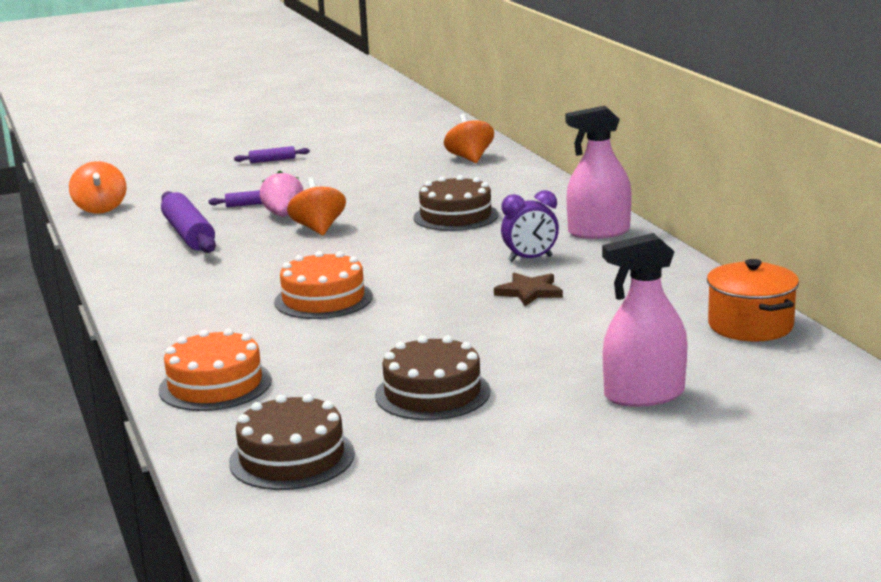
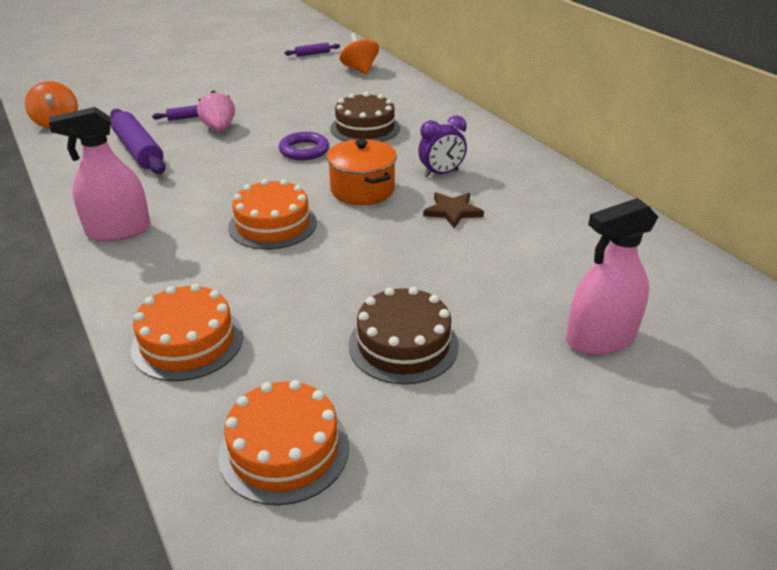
camera: 10 degrees left, 15 degrees up
(272, 160) = (200, 72): purple rolling pin -> purple rolling pin (312, 54)
(292, 458) = (284, 450): brown cake -> orange cake
(318, 229) = (252, 143): orange spinning top -> none
(377, 236) = (304, 150): none -> purple ring
(599, 232) = (487, 143): pink spray bottle -> pink spray bottle (118, 231)
(750, 326) = (655, 246): orange pot -> orange pot (362, 190)

